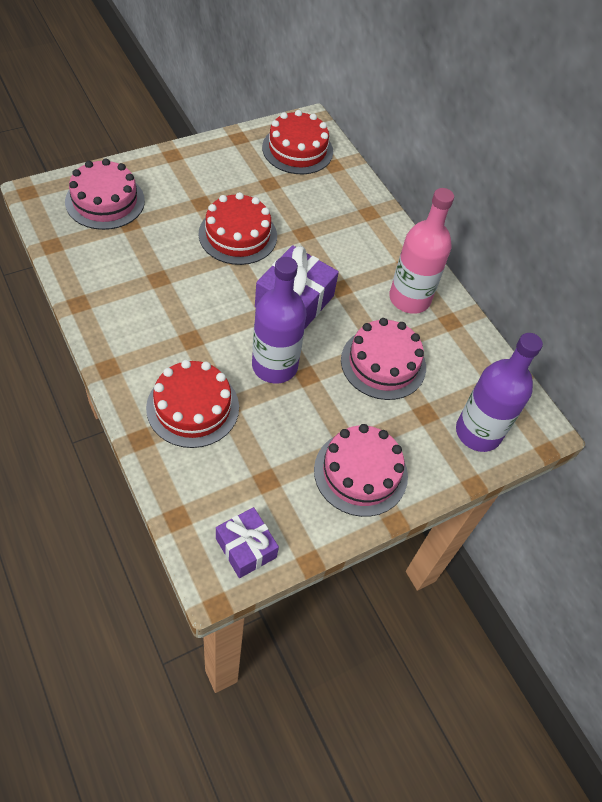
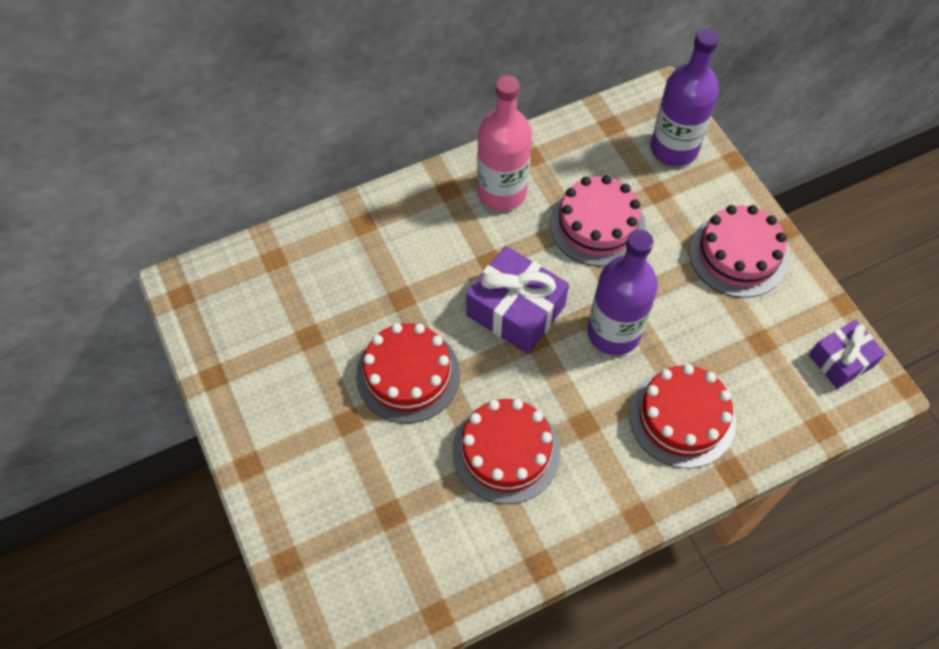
camera: 80 degrees left, 5 degrees up
(105, 201) = (347, 551): pink cake -> none
(297, 149) = (241, 301): red cake -> red cake (506, 451)

